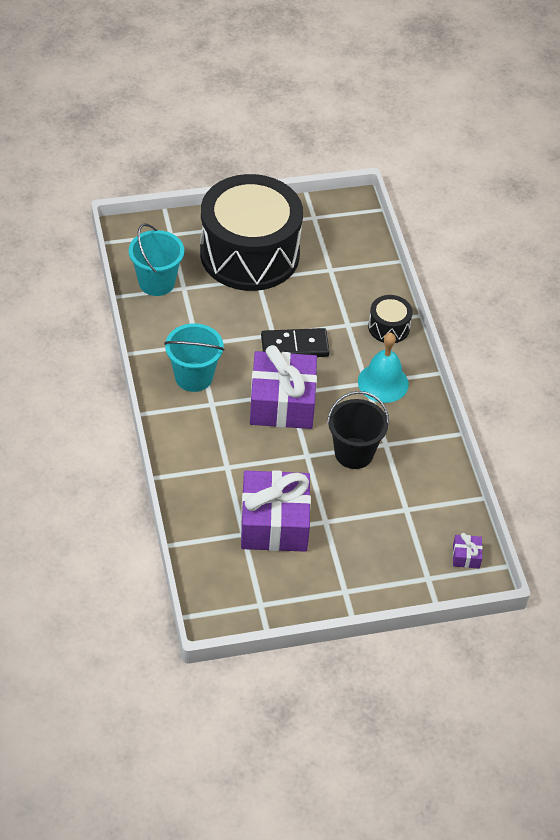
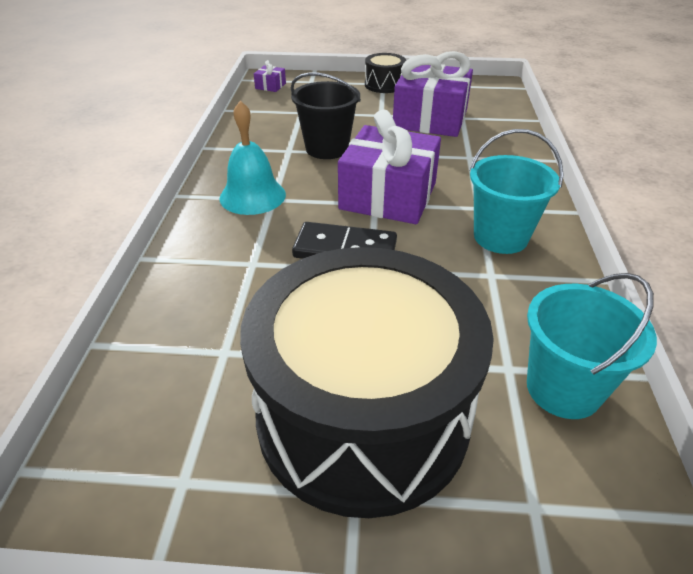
camera: 160 degrees left, 10 degrees down
(389, 327) = (197, 250): black drum -> black drum (384, 85)

